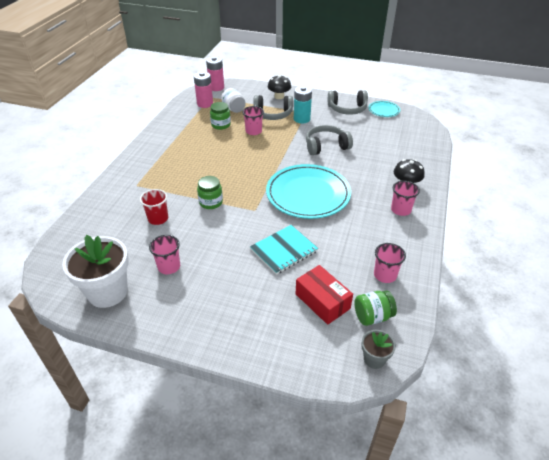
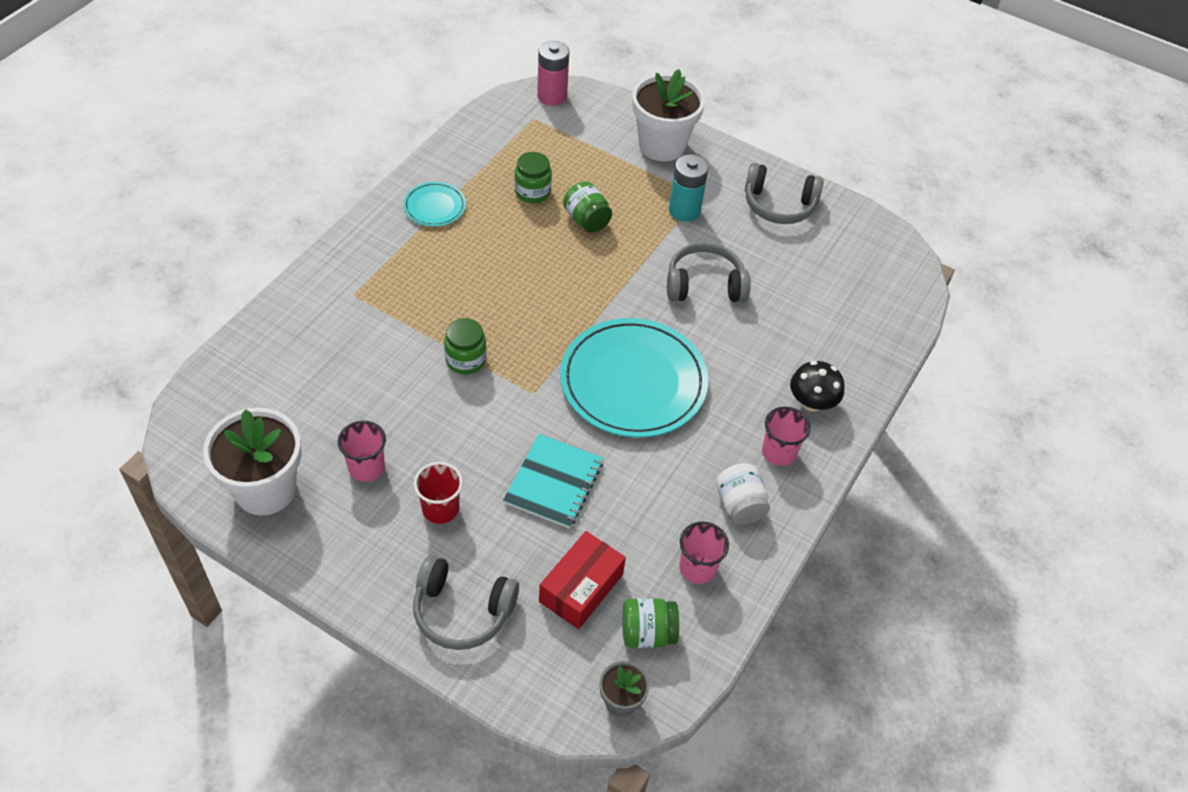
camera: 10 degrees right, 10 degrees up
(158, 218) = (372, 372): red cup -> red cup (440, 509)
(205, 104) = (519, 133): pink battery -> none
(234, 109) = (568, 157): white jar -> white jar (739, 505)
(253, 131) = (586, 220): pink cup -> green jar
(273, 114) = (635, 187): grey headphones -> grey headphones (462, 611)
(279, 96) = (662, 145): black mushroom -> white flower pot
(284, 250) = (554, 482): turquoise notebook -> turquoise notebook turned 45 degrees counterclockwise
(322, 301) = (581, 588): red box -> red box turned 60 degrees clockwise
(384, 110) = (847, 224): turquoise plate -> turquoise plate (434, 206)

